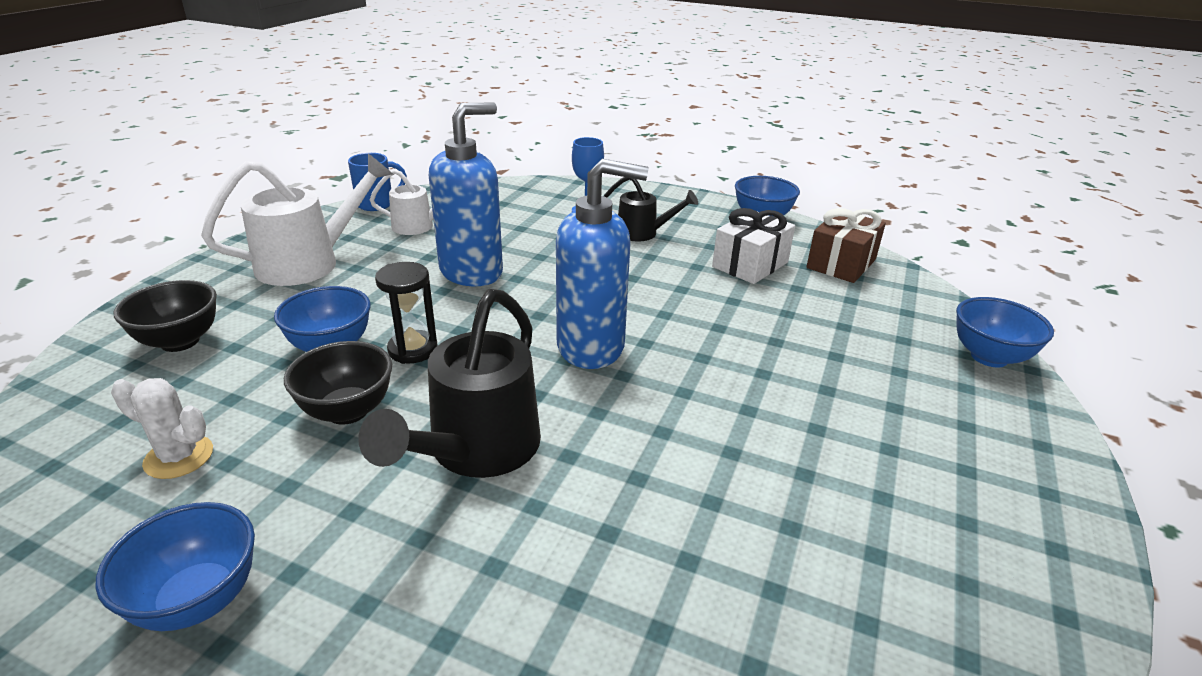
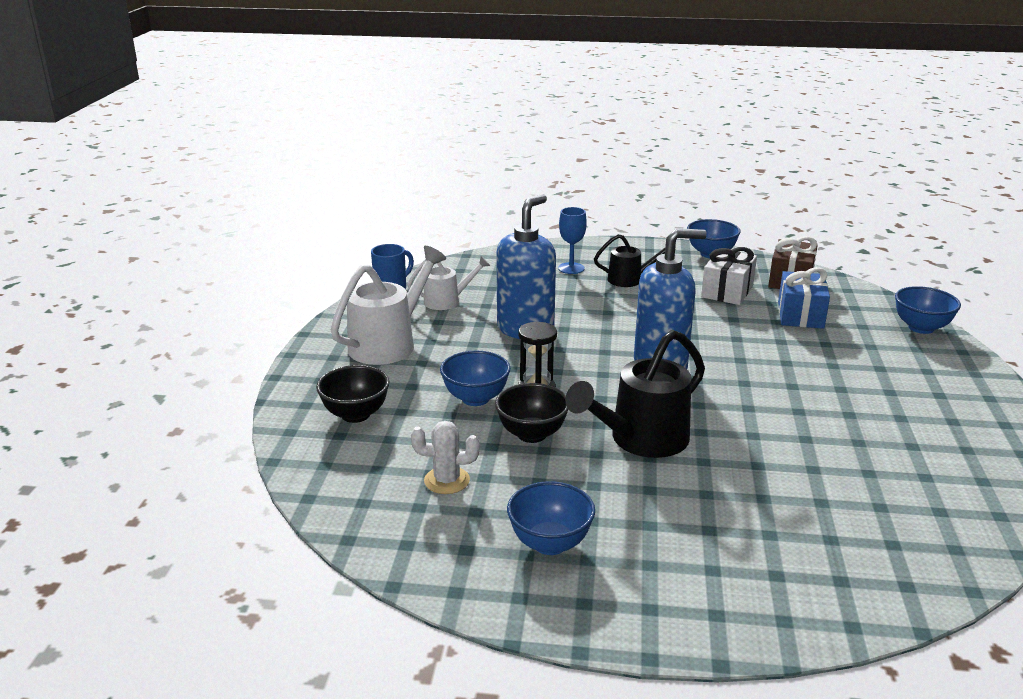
camera: 15 degrees left, 5 degrees down
(476, 451) = (640, 440): black watering can -> black watering can turned 45 degrees clockwise
(825, 310) = (800, 315): none -> blue gift

